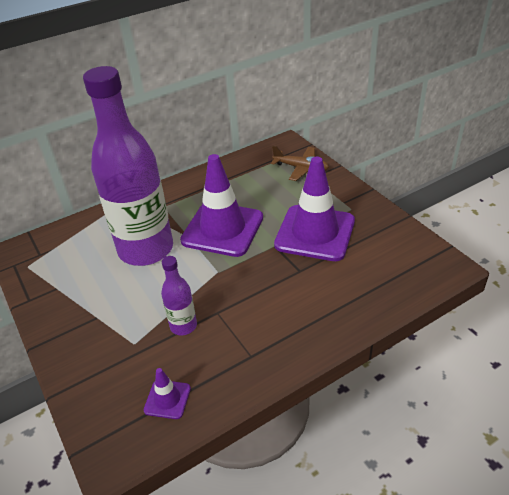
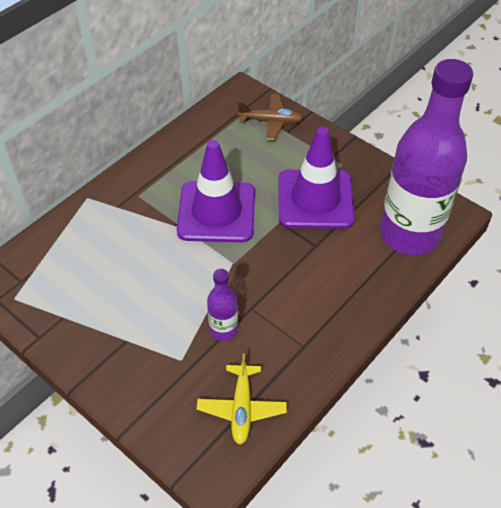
camera: 20 degrees left, 10 degrees up
(146, 249) = (143, 252): purple bottle -> purple bottle (409, 234)
(167, 399) = (242, 408): purple traffic cone -> yellow plane

